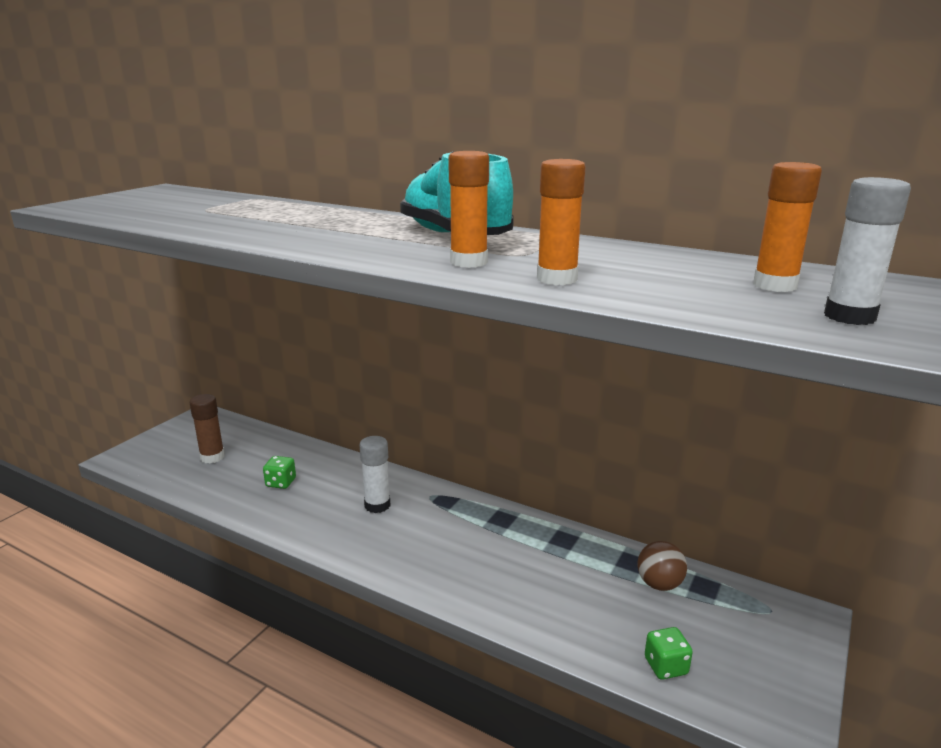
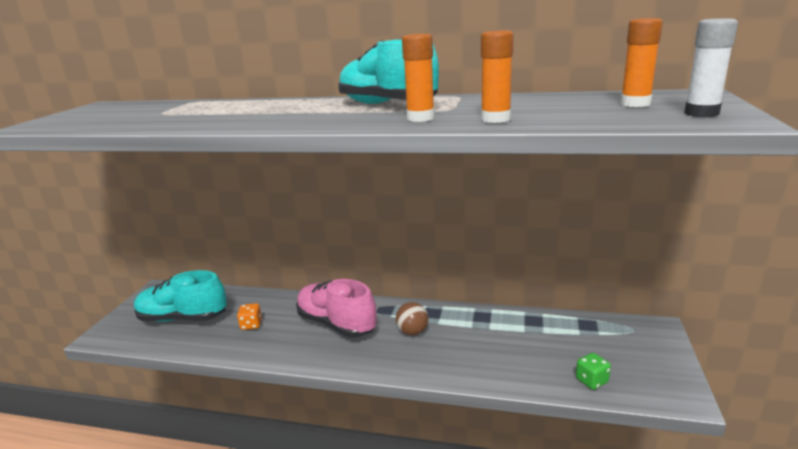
camera: 15 degrees left, 0 degrees up
(212, 457) = (183, 318): brown glue stick -> turquoise shoe
(281, 483) = (251, 325): green dice -> orange dice
(377, 505) = (336, 324): white glue stick -> pink shoe
(659, 584) = (559, 330): brown ball -> brown ball (412, 332)

